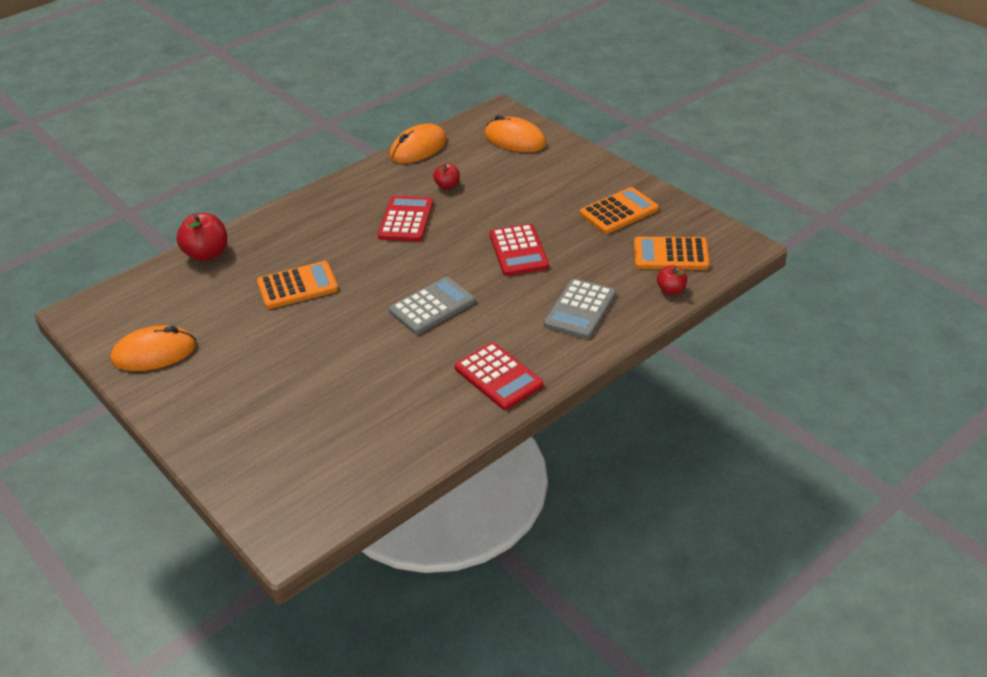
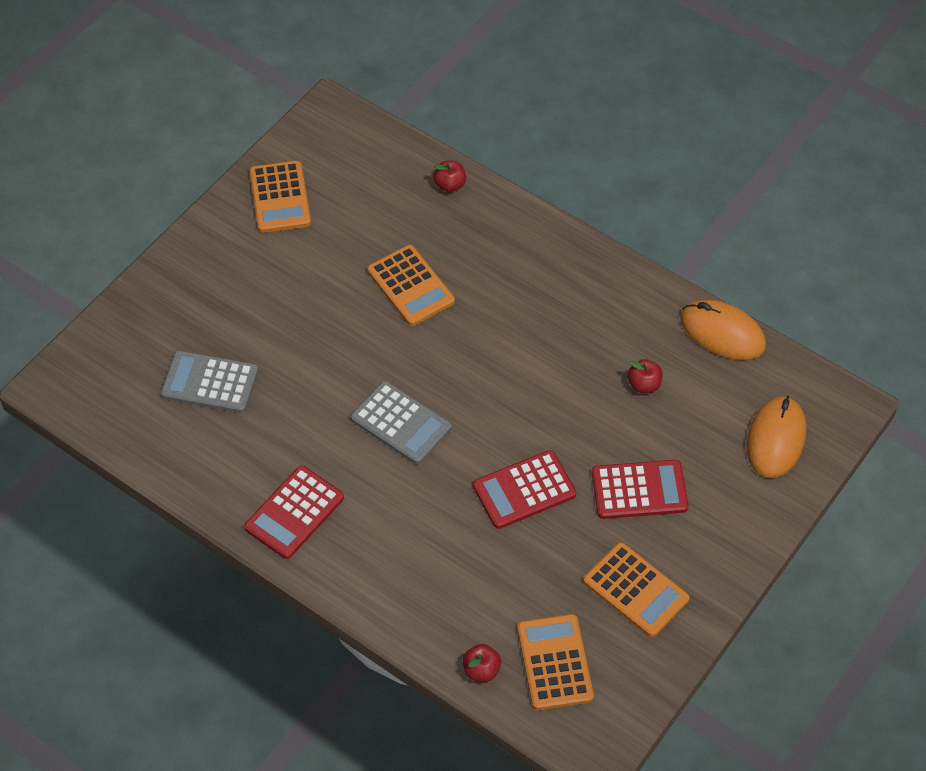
camera: 75 degrees right, 15 degrees up
(154, 353) = (280, 198): orange mouse -> orange calculator
(207, 254) = (450, 185): red apple -> red apple, size x0.58
(406, 220) = (560, 358): red calculator -> red calculator (639, 490)
(580, 309) = (424, 575): grey calculator -> grey calculator (209, 383)

